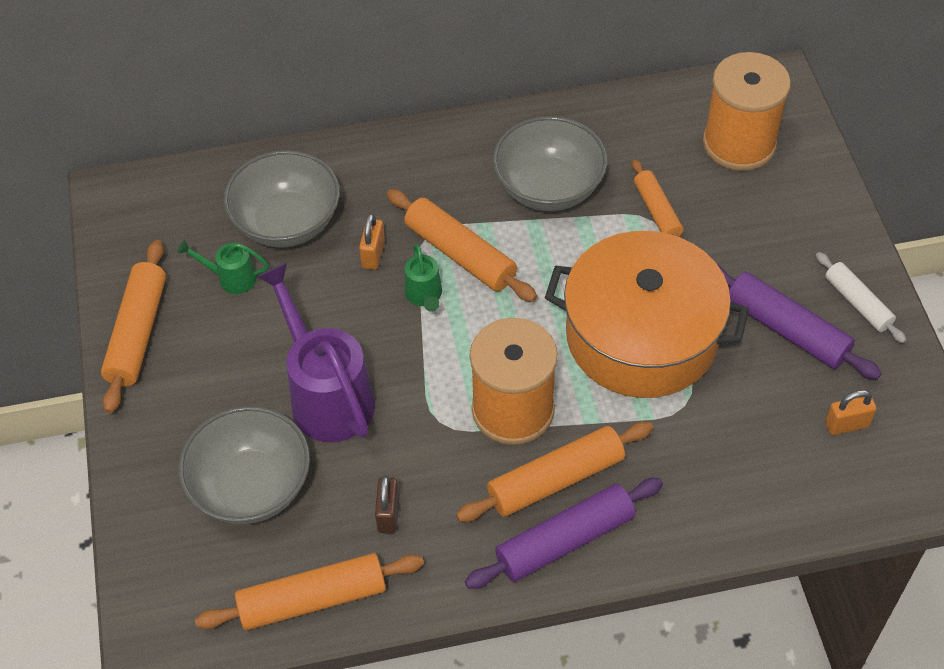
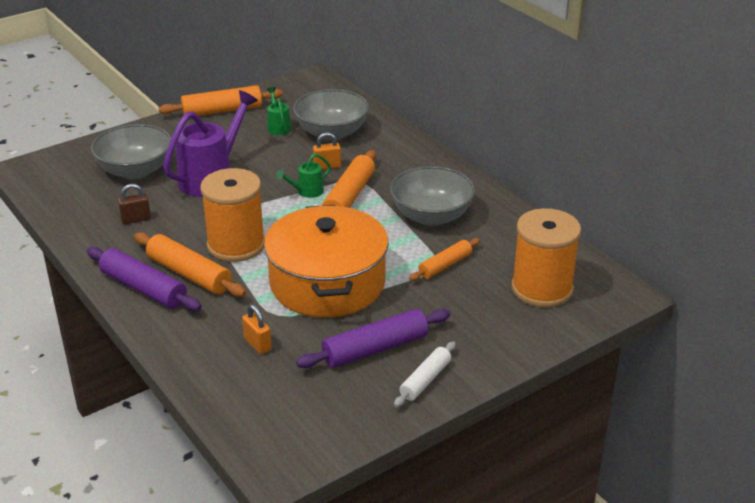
camera: 65 degrees right, 20 degrees down
(312, 599) = (68, 209): orange rolling pin -> none
(786, 330) = (375, 348): purple rolling pin -> purple rolling pin turned 45 degrees clockwise
(846, 425) = (302, 396): orange padlock -> orange padlock (257, 344)

